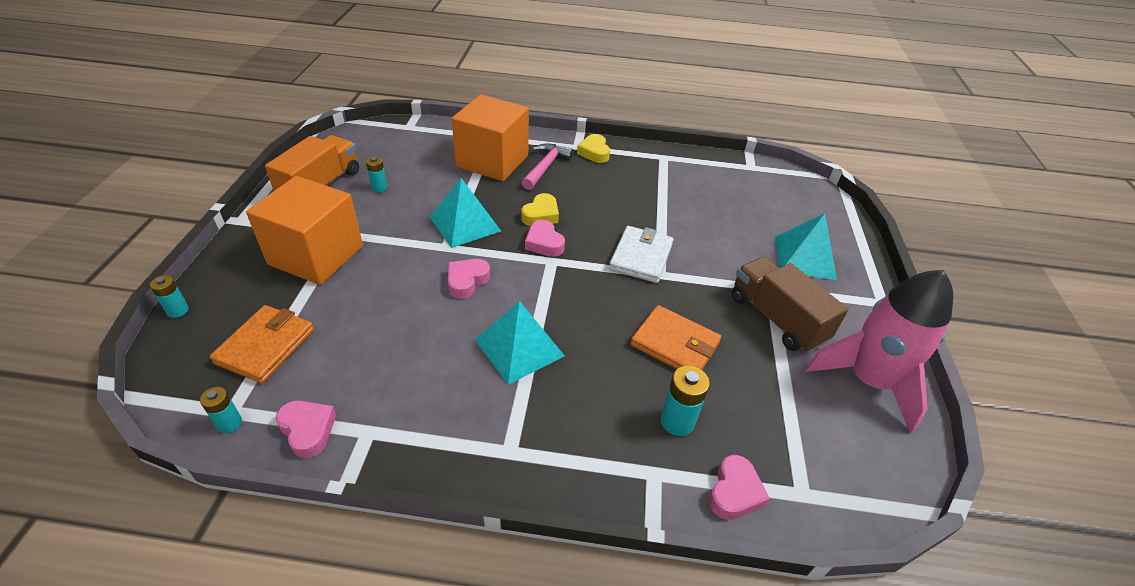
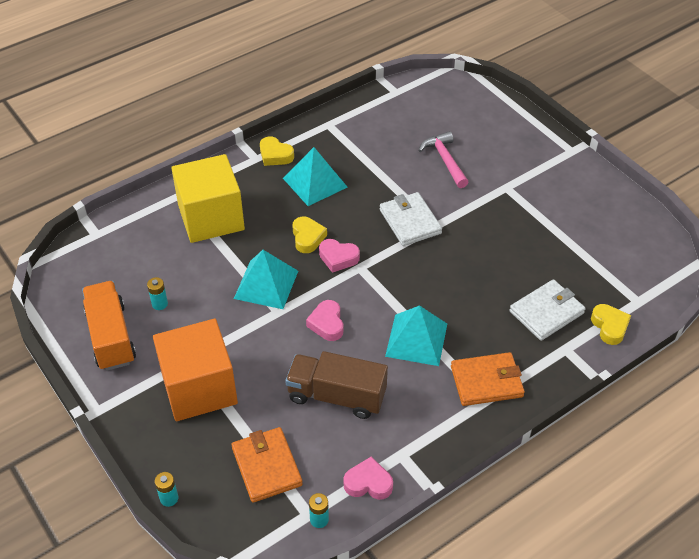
camera: 40 degrees left, 5 degrees up
(492, 161) = (211, 217): orange cube -> yellow cube
(545, 167) = (257, 194): pink hammer -> pink hammer (445, 160)
(674, 344) = (495, 267): orange wallet -> orange wallet (486, 381)
(677, 421) = (546, 312): turquoise battery -> white wallet
(734, 492) = (609, 326): pink heart -> yellow heart
(776, 318) = (530, 206): brown truck -> brown truck (336, 396)
(805, 257) = (502, 148): turquoise pyramid -> turquoise pyramid (315, 182)
(868, 381) = (609, 211): pink rocket -> none

